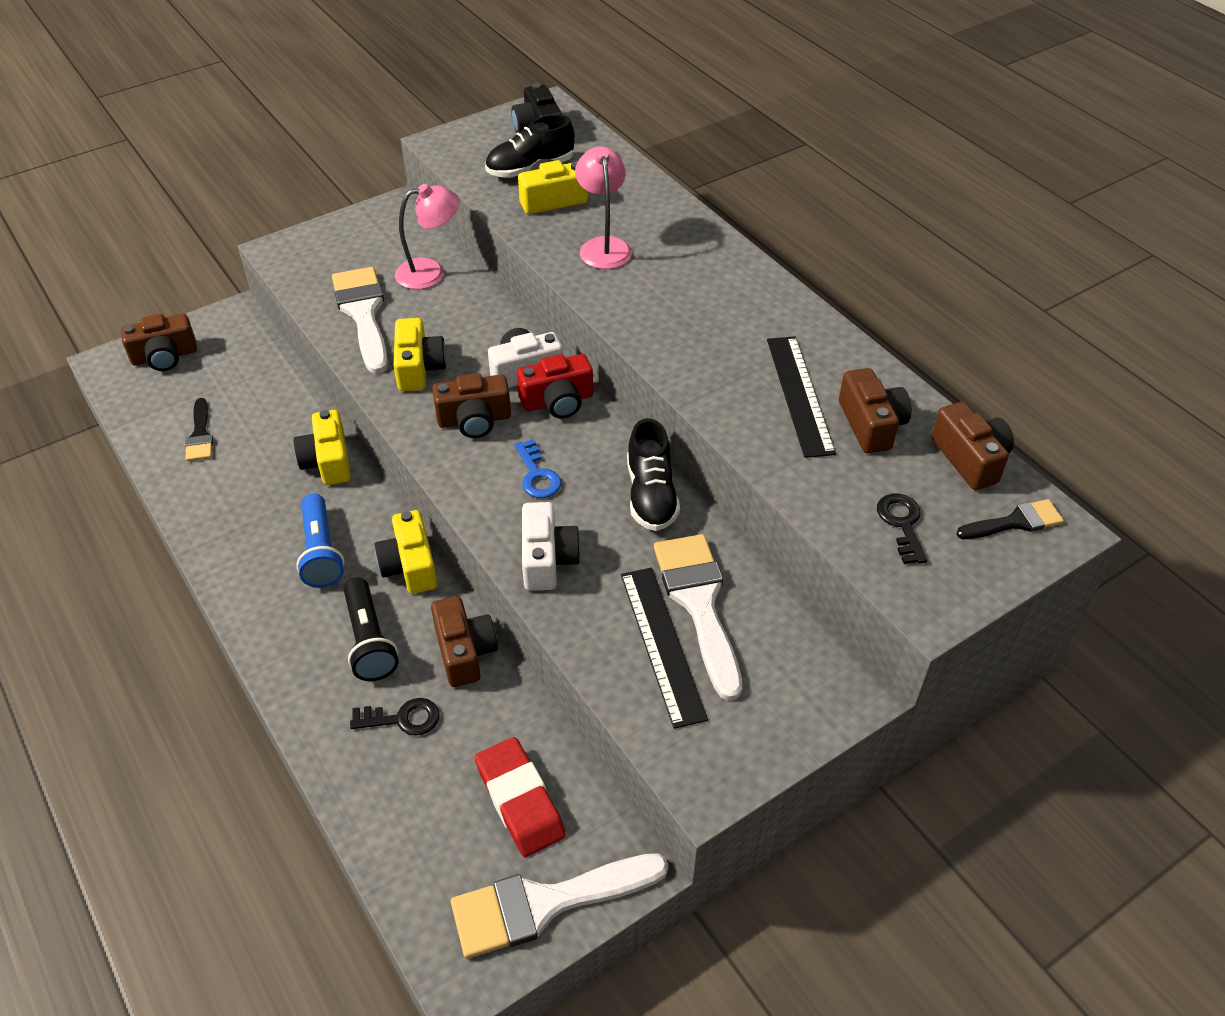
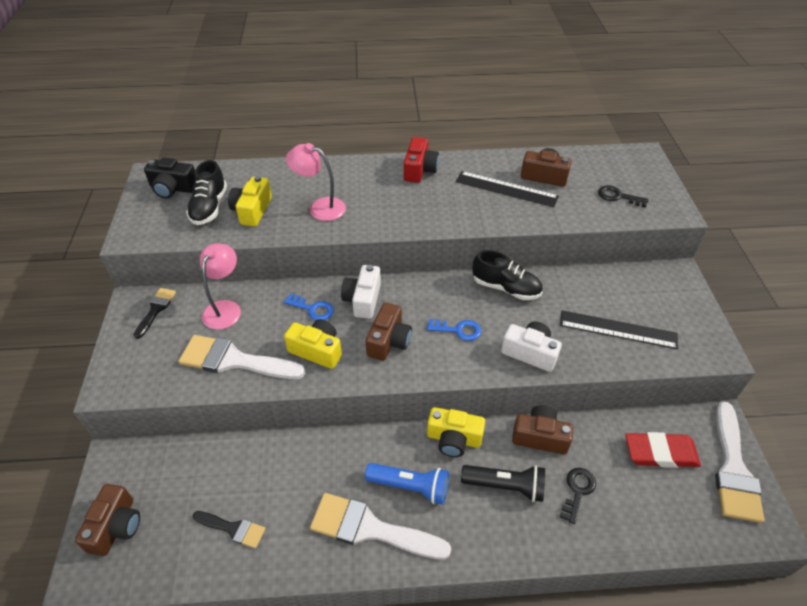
camera: 60 degrees left, 0 degrees up
(327, 461) = (326, 451): yellow camera -> none
(478, 337) = (312, 309): none -> blue key
(557, 401) = (401, 296): red camera -> red camera (419, 170)
(699, 603) = (596, 303): white brush -> white brush (370, 529)
(970, 459) = (586, 158): brown camera -> none
(1015, 522) = (634, 164): black brush -> black brush (156, 309)

